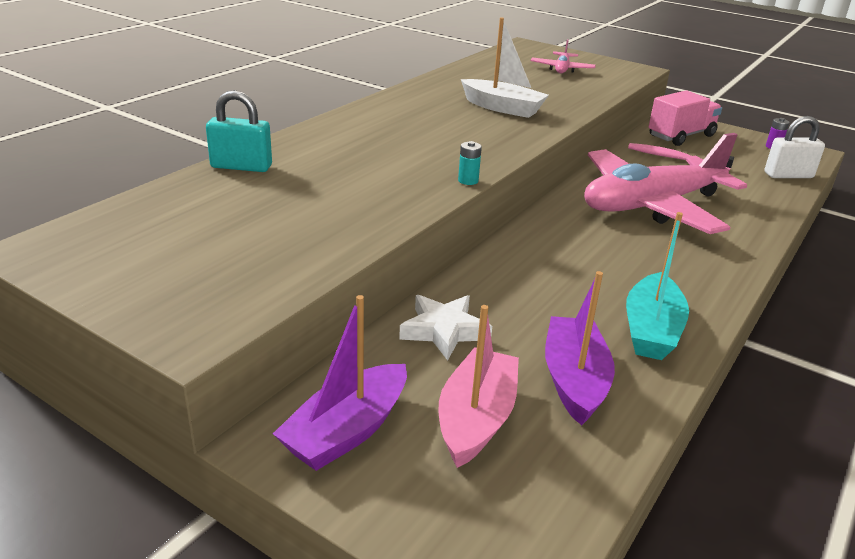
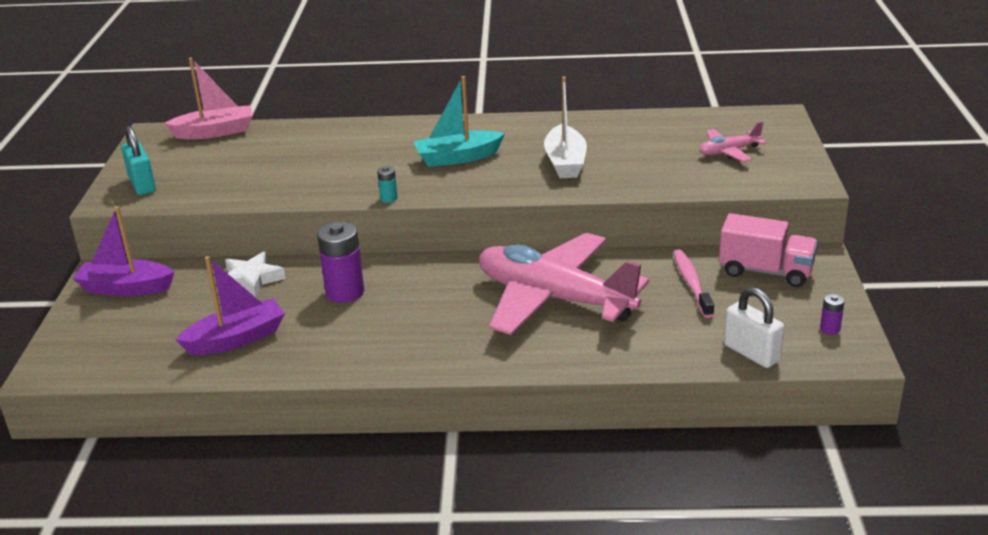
camera: 60 degrees right, 0 degrees up
(241, 166) = (313, 130): turquoise padlock -> turquoise padlock (142, 185)
(476, 419) = (168, 320): pink boat -> pink boat (215, 132)
(538, 286) = (345, 292): none -> purple battery
(651, 330) = (329, 350): turquoise boat -> turquoise boat (457, 158)

